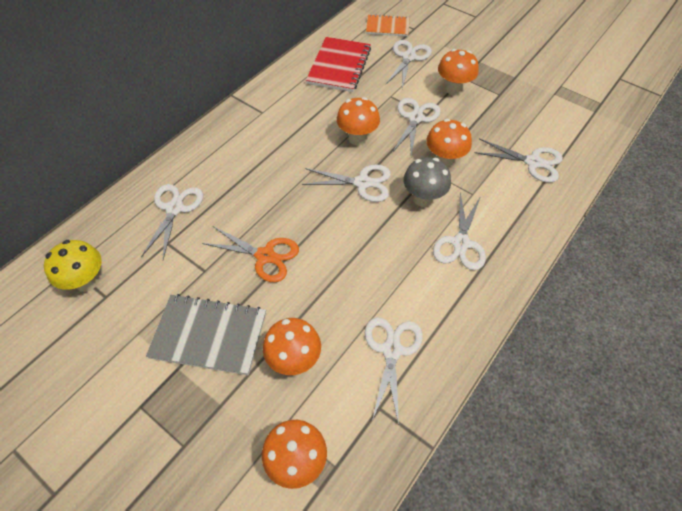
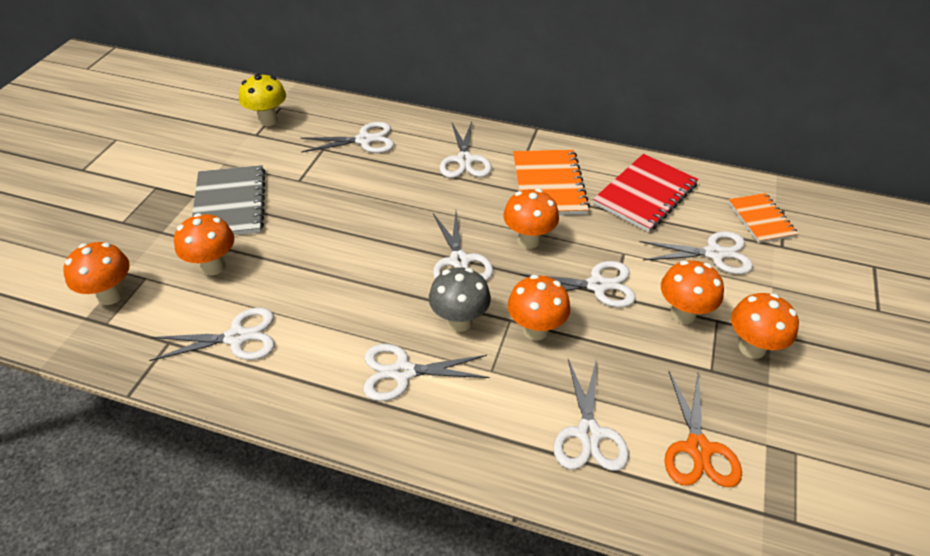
camera: 70 degrees right, 10 degrees down
(245, 148) = (465, 160): none -> white scissors
(265, 256) = (328, 213): orange scissors -> orange scissors (698, 448)
(303, 109) = (548, 185): none -> orange notebook
(339, 66) = (645, 194): red notebook -> red notebook turned 45 degrees counterclockwise
(488, 72) = (752, 348): none -> orange mushroom

